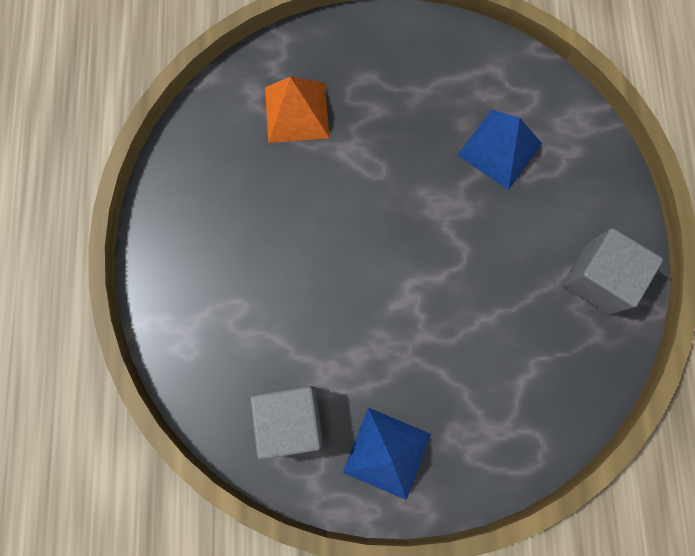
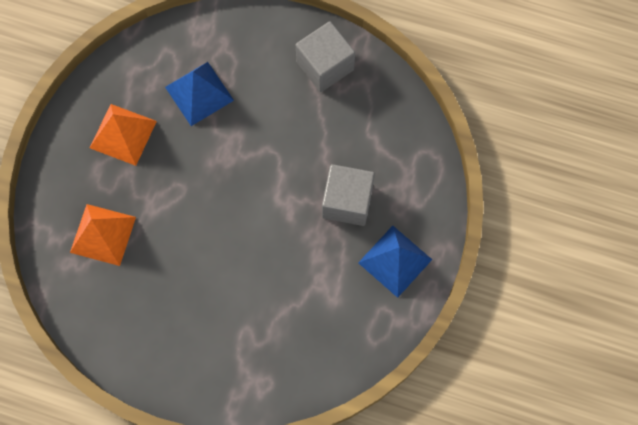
camera: 70 degrees left, 5 degrees down
(291, 419) = (346, 322): grey cube -> grey cube (347, 202)
(417, 88) = (123, 134): none -> orange pyramid

